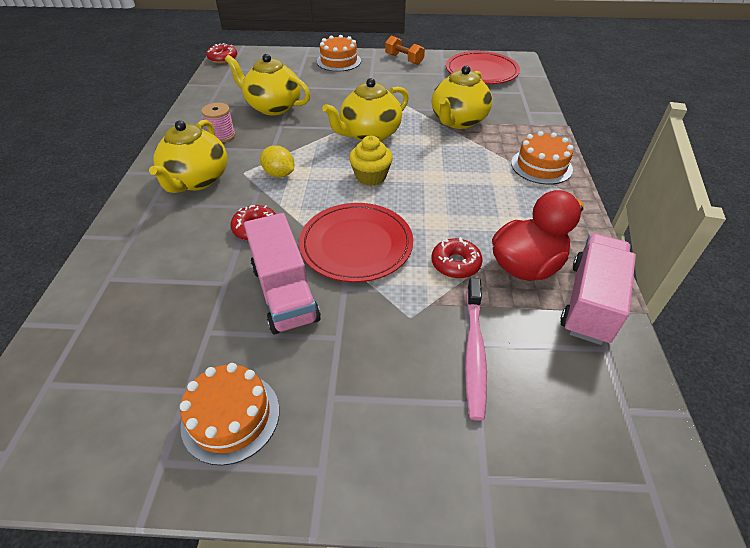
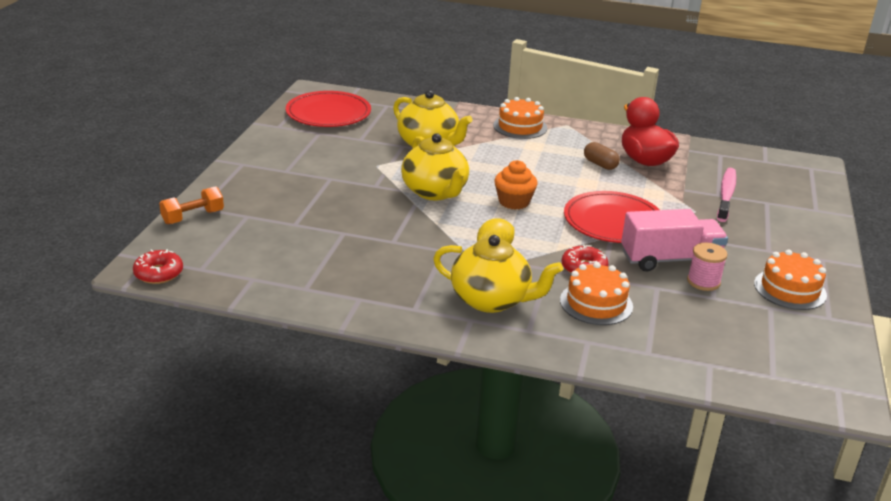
camera: 80 degrees left, 15 degrees down
(222, 136) = (398, 281): pink spool -> pink spool (703, 282)
(273, 107) = (342, 242): yellow teapot -> none
(339, 61) = (239, 187): orange cake -> orange cake (596, 303)
(371, 177) = (514, 202): yellow cupcake -> orange cupcake
(404, 59) = (266, 147): orange dumbbell -> orange dumbbell (193, 217)
(455, 264) = (640, 185): red donut -> none
(474, 352) = (726, 195): pink toothbrush -> pink toothbrush turned 90 degrees counterclockwise
(489, 228) = (600, 164): none -> brown capsule
(590, 302) = (681, 149): pink truck -> none

